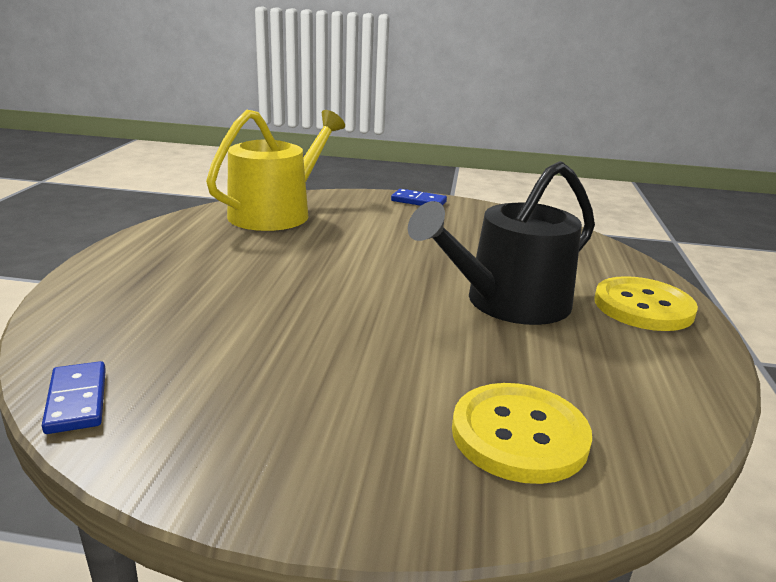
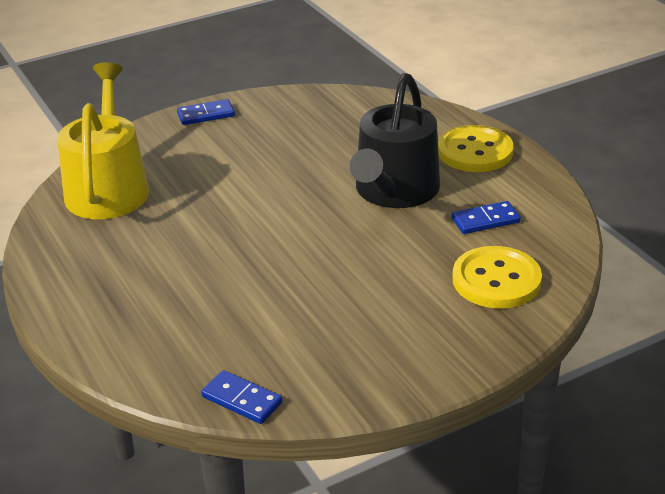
camera: 35 degrees left, 10 degrees up
(581, 368) = (485, 220): none -> blue domino

